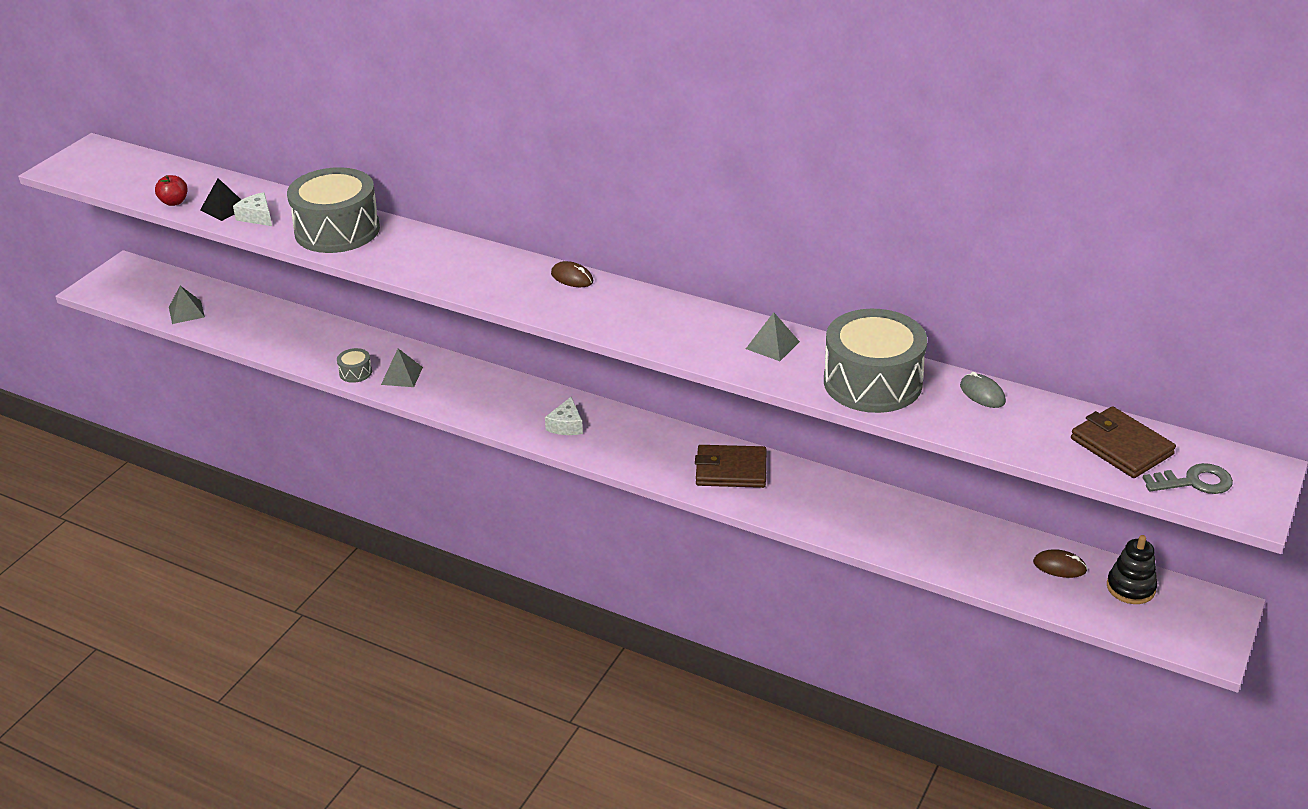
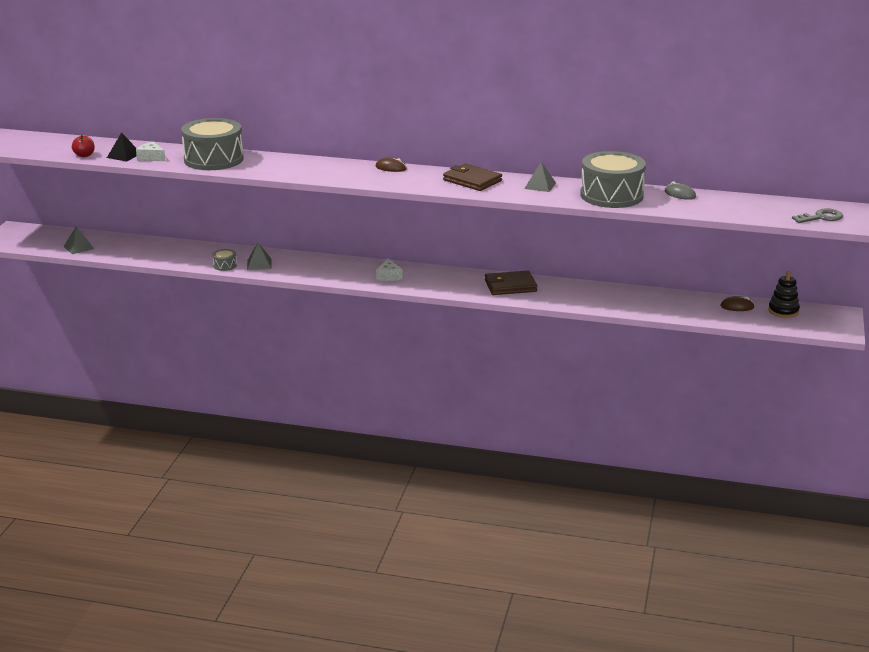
camera: 15 degrees left, 10 degrees down
(1121, 446) = (772, 208): brown wallet -> brown wallet (472, 180)

